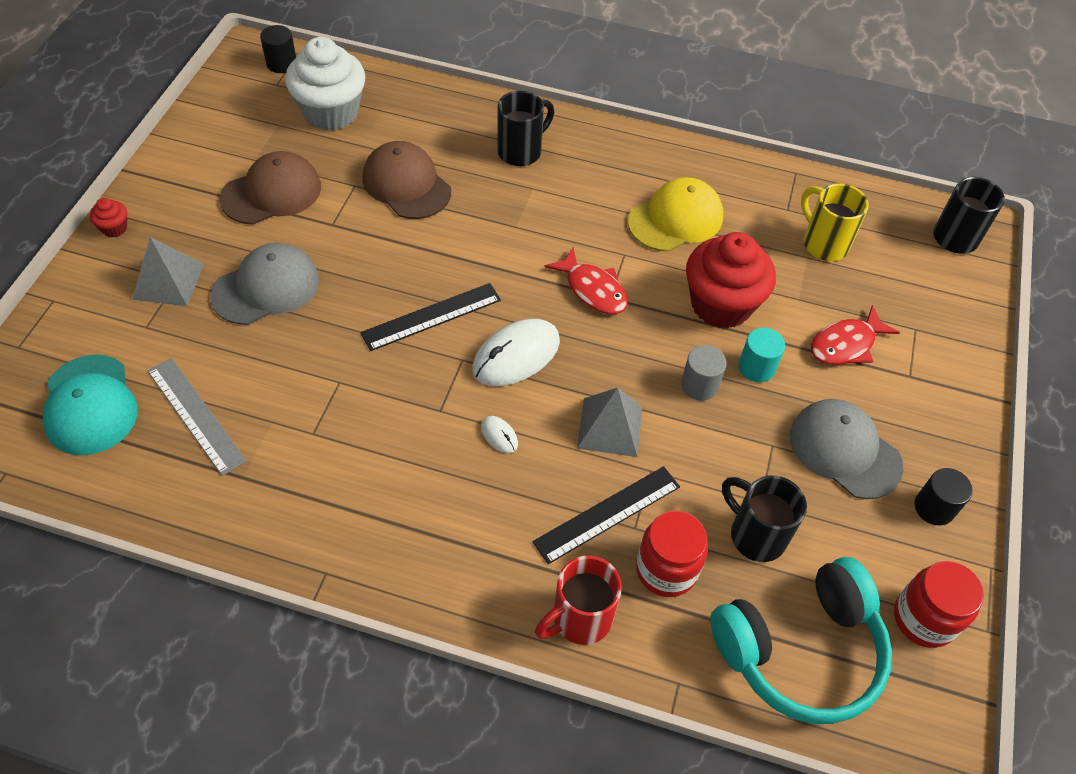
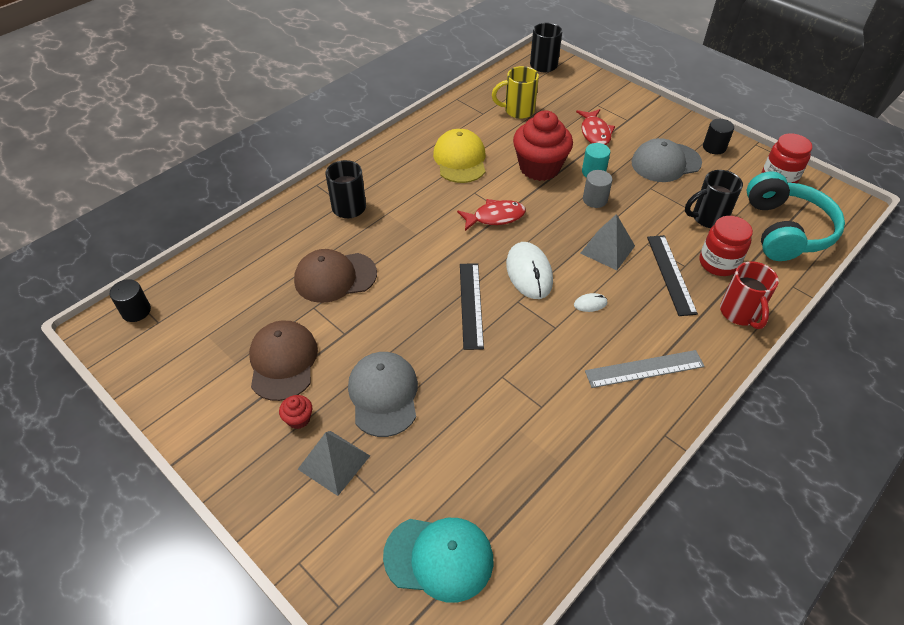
camera: 60 degrees left, 5 degrees down
(114, 228) = (242, 489): red cupcake -> red cupcake (298, 419)
(195, 415) = (488, 479): grey ruler -> grey ruler (644, 369)
(331, 112) = (222, 297): white cupcake -> none

